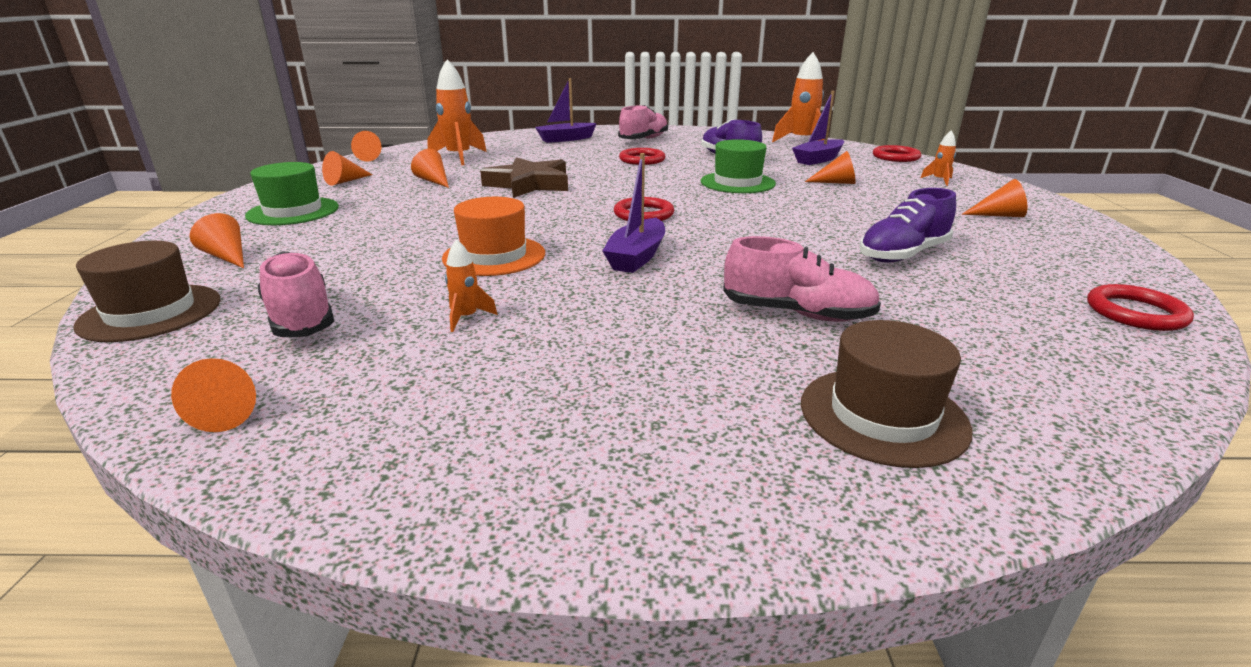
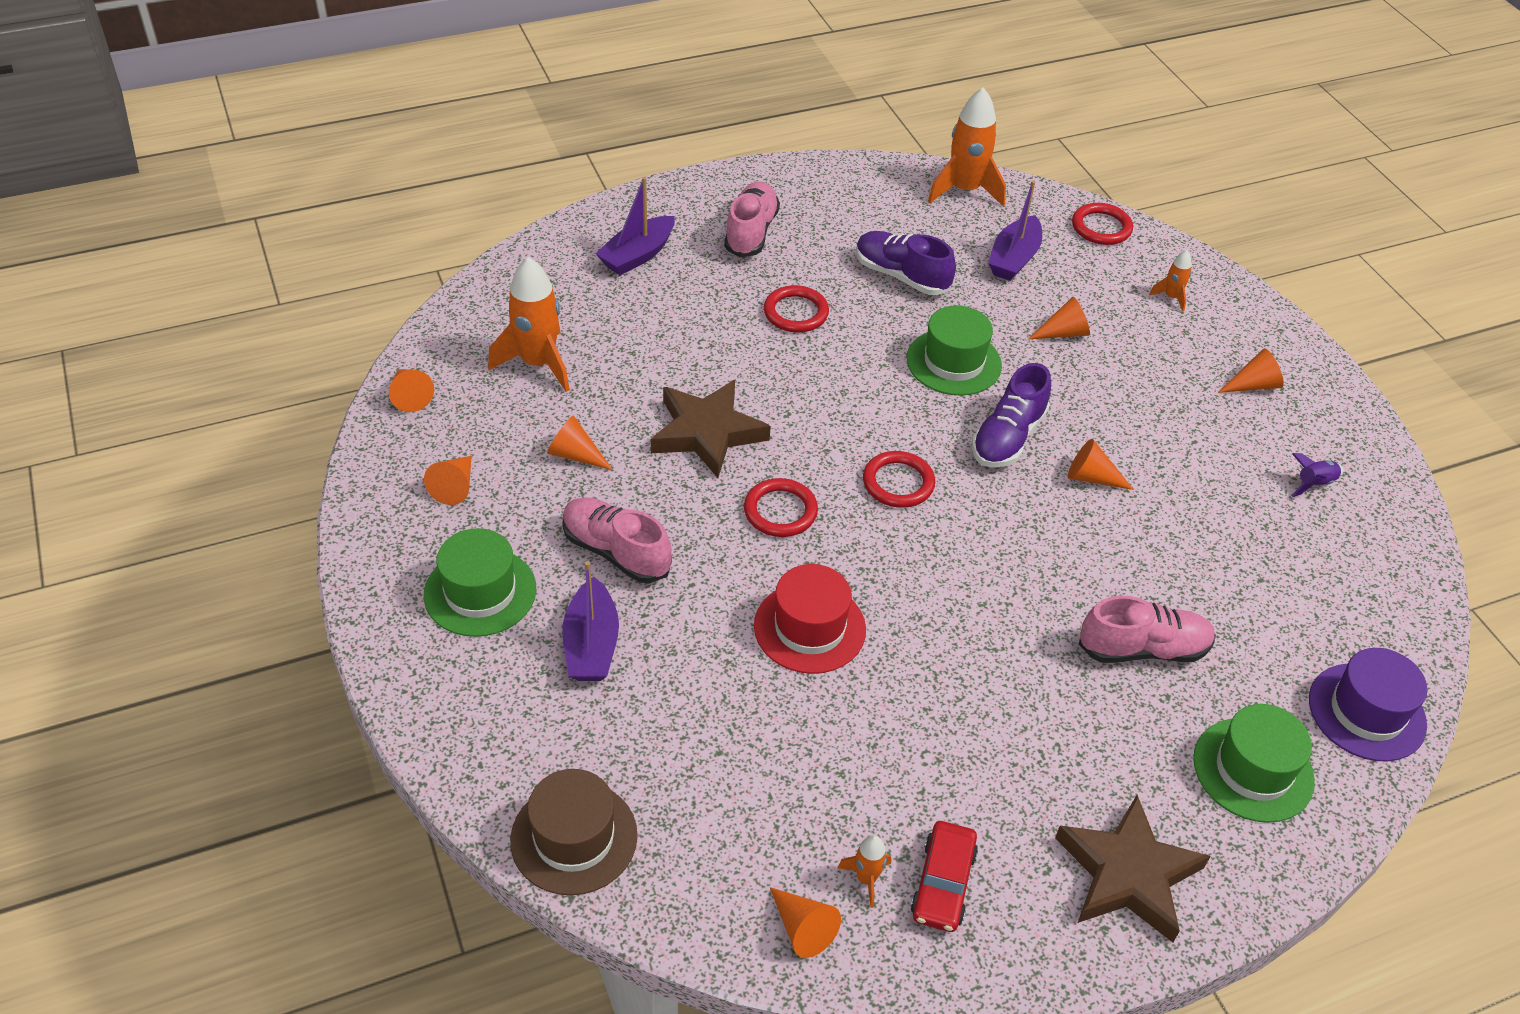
camera: 25 degrees left, 20 degrees up
(227, 257) = (525, 718): orange cone -> orange cone (1091, 477)
(301, 318) = (727, 797): pink shoe -> pink shoe (616, 552)
(416, 414) = (943, 883): none -> red car
(467, 318) = (875, 747): orange rocket -> orange rocket (866, 878)
(494, 256) = (809, 628): orange hat -> red hat
(636, 257) = (951, 587): purple boat -> purple boat (591, 645)
(643, 463) = (1128, 874): none -> brown star
(883, 415) = (1253, 770): brown hat -> green hat
(902, 254) = (1190, 507): purple shoe -> purple shoe (1008, 437)
(1047, 261) = (1314, 484): none -> purple rocket
(1074, 403) = (1366, 712): none -> purple hat
(1135, 313) = (1392, 564): red ring -> red ring (780, 511)

